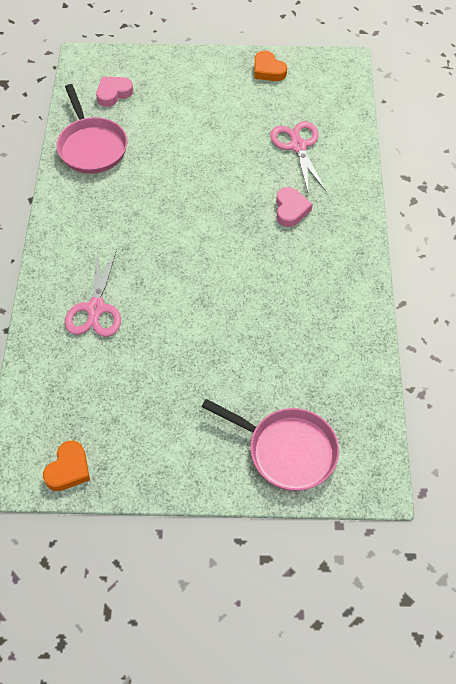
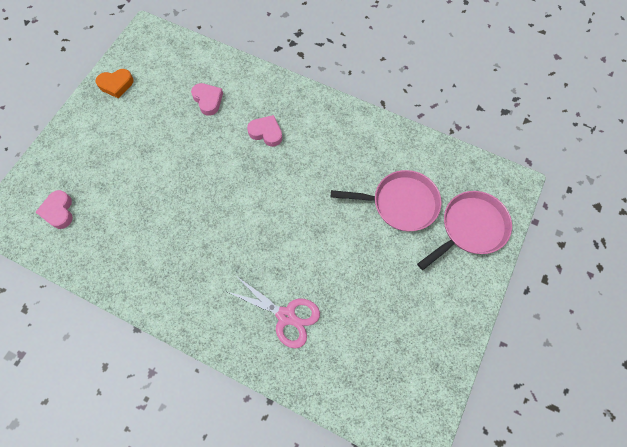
camera: 65 degrees left, 10 degrees up
(68, 469) = (428, 394): orange heart -> none
(91, 146) = (109, 253): pink pan -> pink pan (400, 203)
(298, 146) = (208, 100): pink scissors -> pink heart

